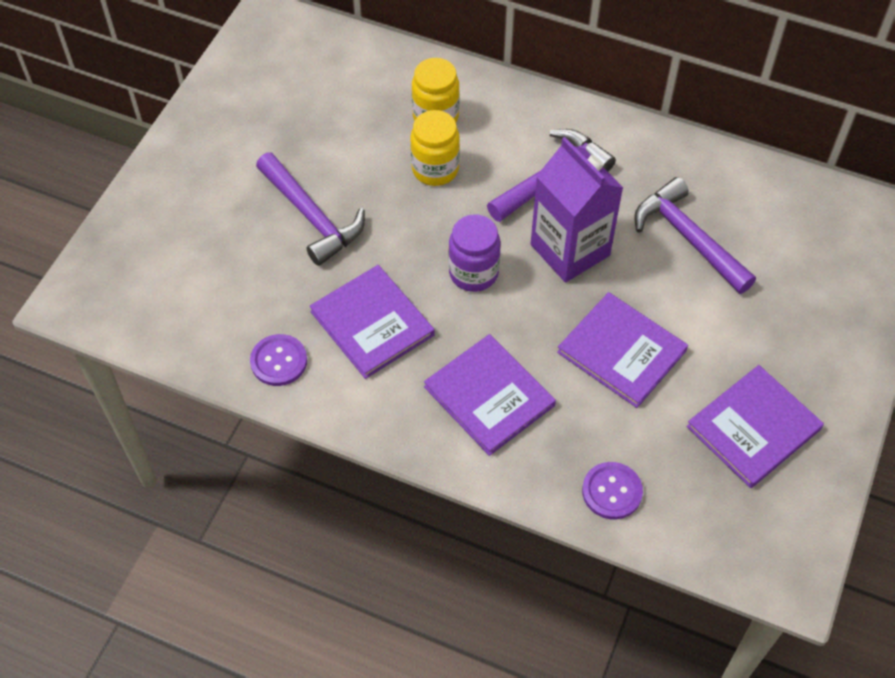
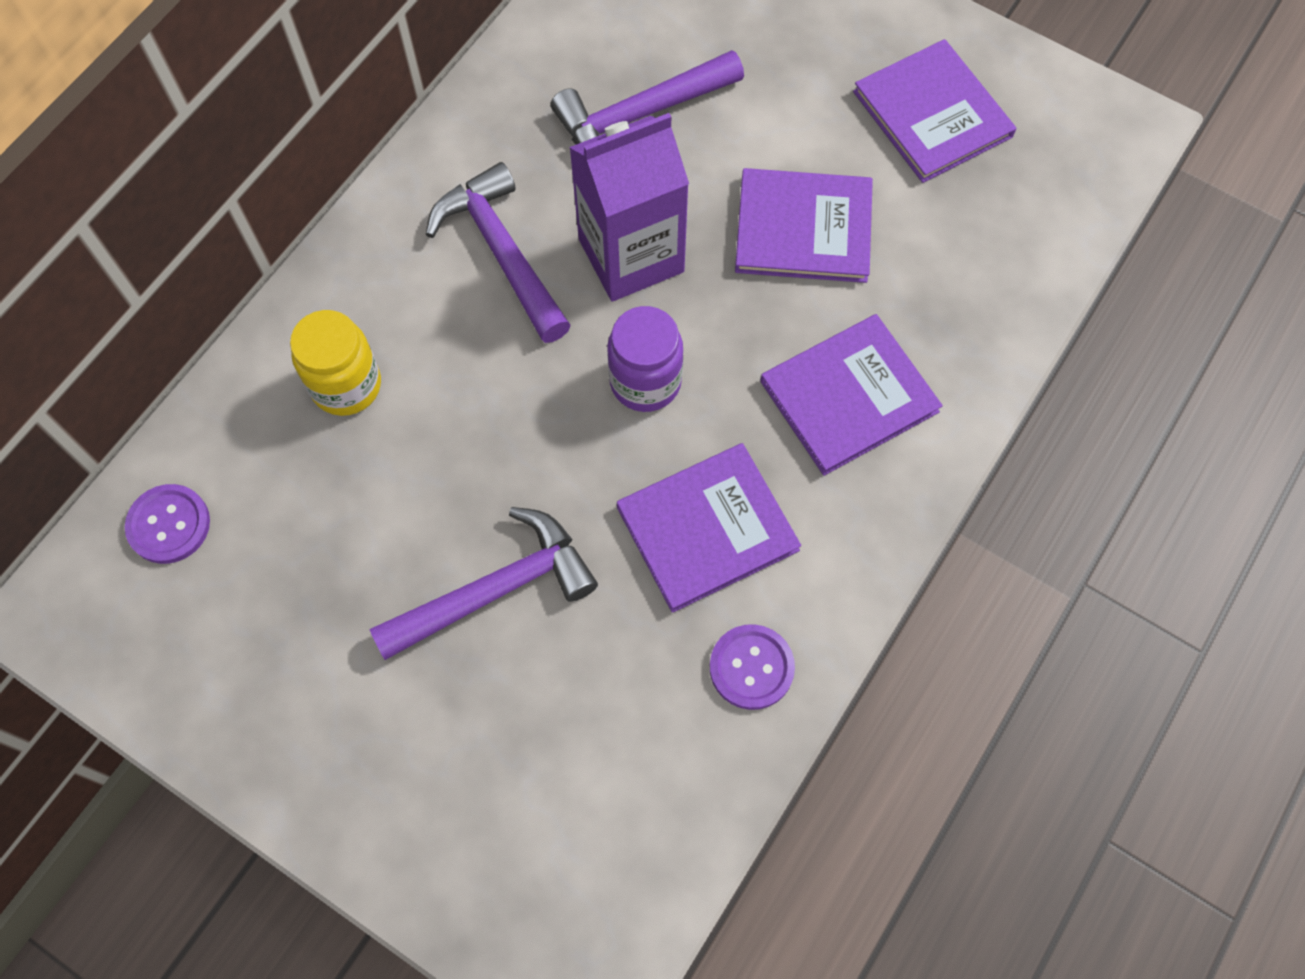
camera: 80 degrees left, 10 degrees up
(435, 169) = (447, 402): yellow jar -> none
(612, 491) = (1003, 282): purple button -> purple button (169, 525)
(621, 351) = (803, 229): purple book -> purple book turned 45 degrees clockwise

